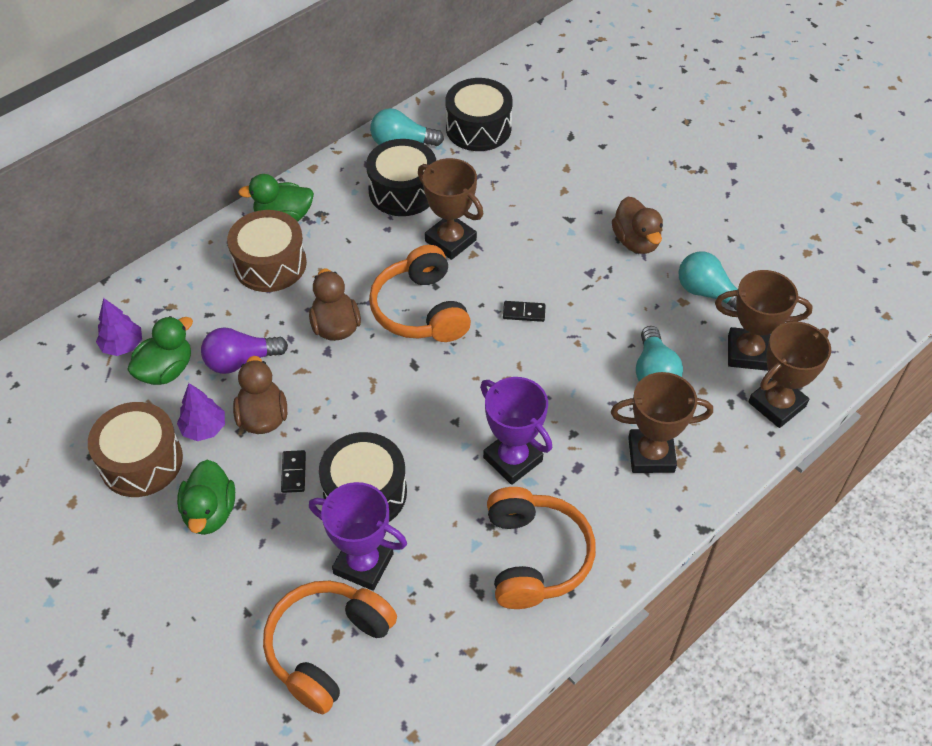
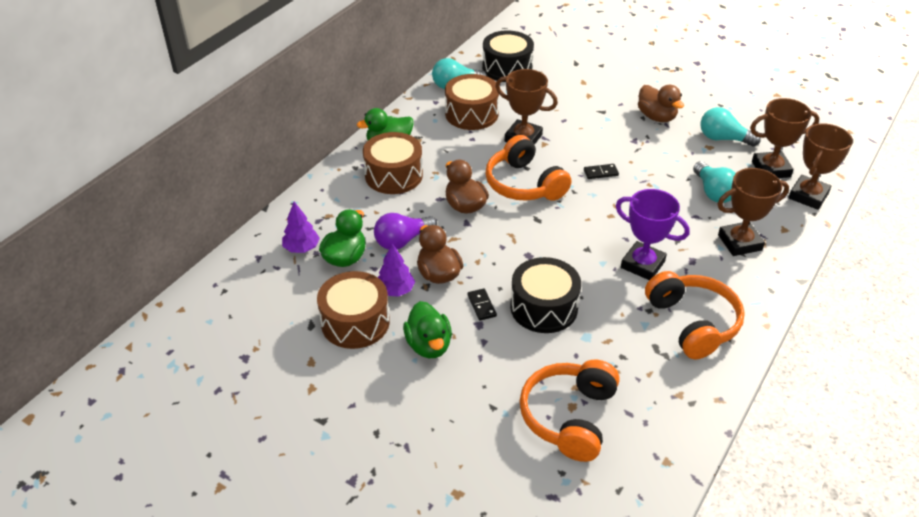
camera: 15 degrees left, 10 degrees down
(363, 563) = (567, 354): purple trophy -> none
(403, 191) = (471, 114): black drum -> brown drum

